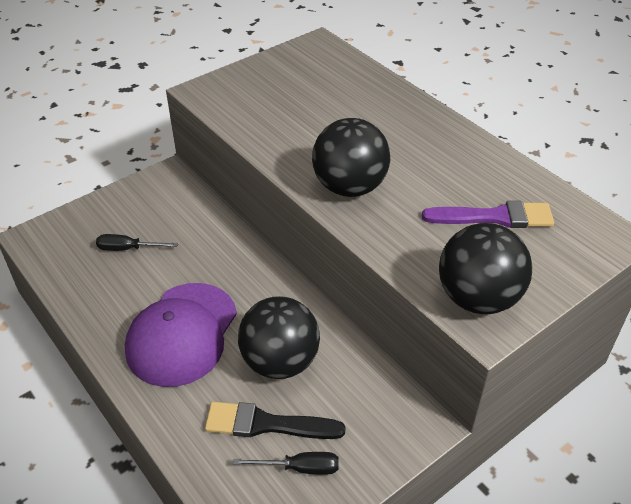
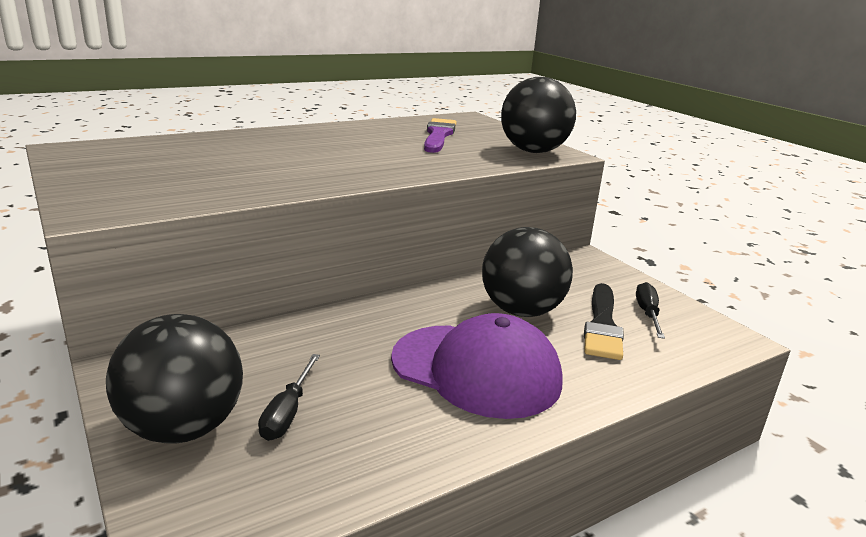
camera: 85 degrees left, 20 degrees down
(349, 187) = (374, 167): black ball -> black ball (183, 428)

